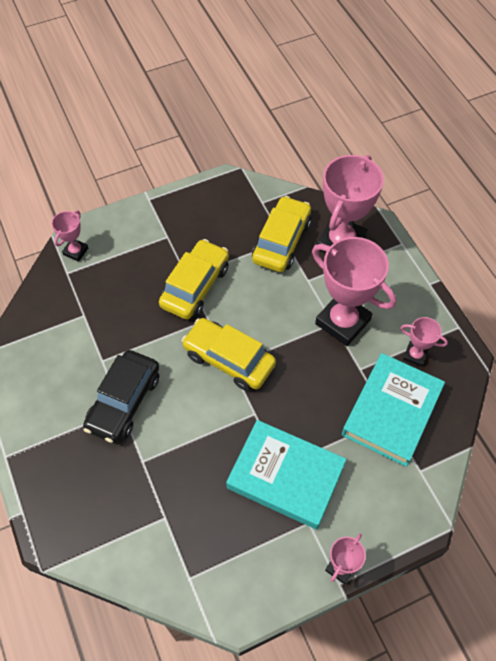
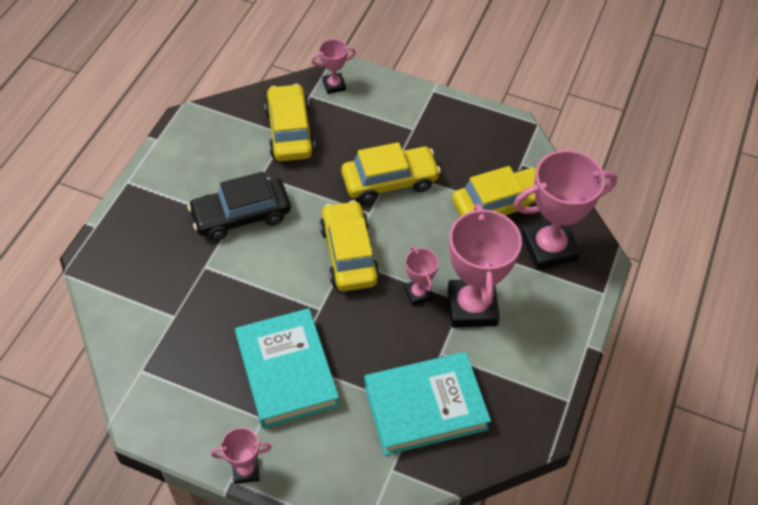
camera: 45 degrees right, 5 degrees down
(84, 311) = (290, 132): none -> yellow car
(415, 355) = (500, 385): pink trophy -> pink trophy (418, 293)

